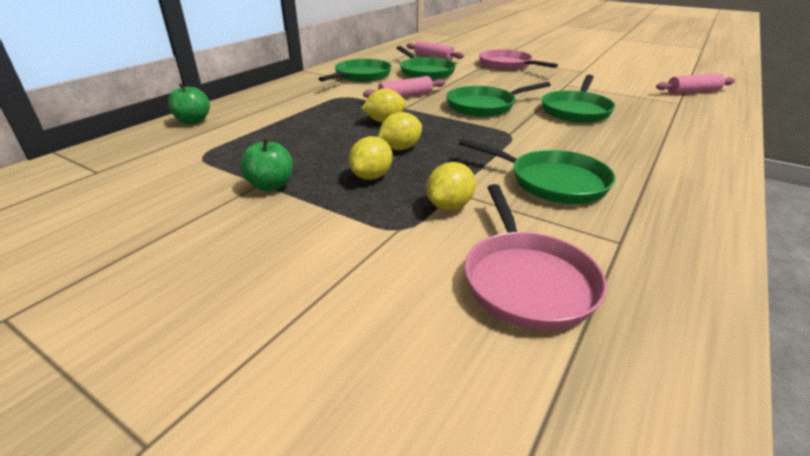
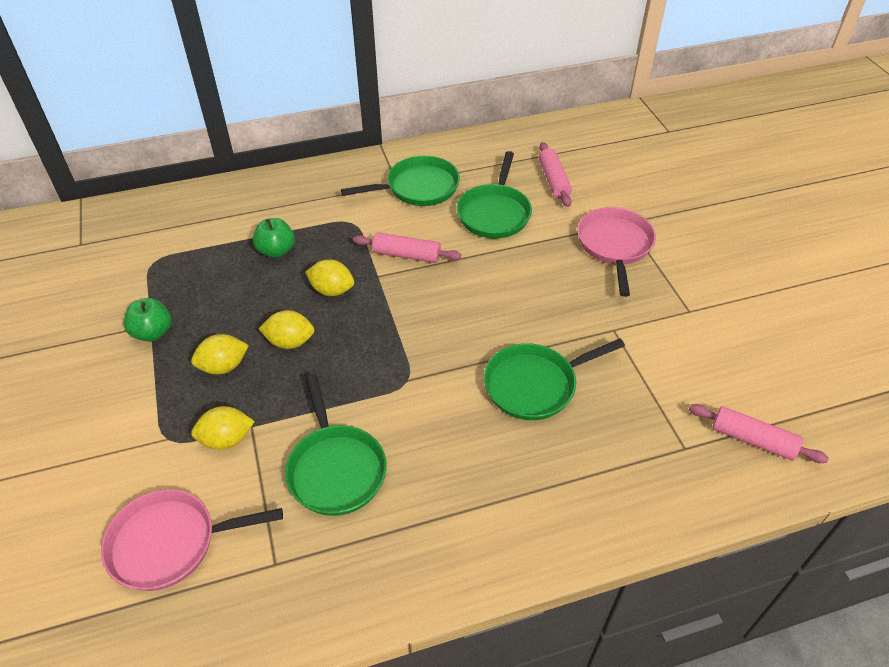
camera: 40 degrees right, 15 degrees up
(193, 121) = (197, 201): green apple -> green apple (276, 251)
(484, 106) = (454, 318): green pan -> none
(526, 280) = (170, 543): pink pan -> pink pan turned 45 degrees clockwise

